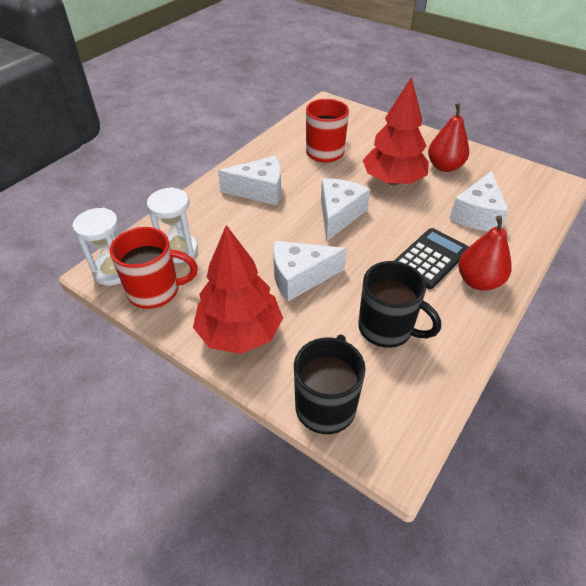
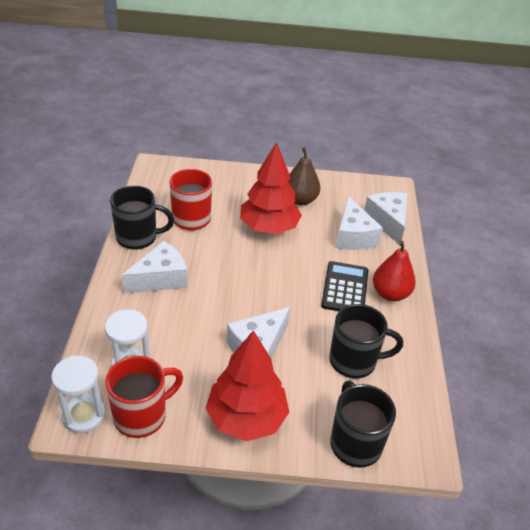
camera: 35 degrees left, 5 degrees down
(267, 153) = (138, 238): none -> black mug
(339, 215) = (248, 276): white cheese -> white cheese (388, 222)
(444, 166) = (300, 200): red pear -> brown pear

